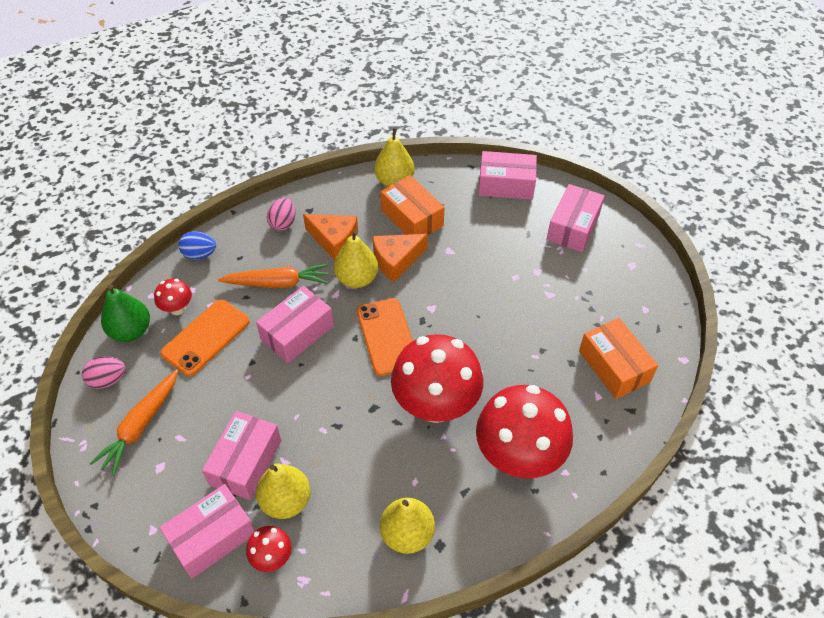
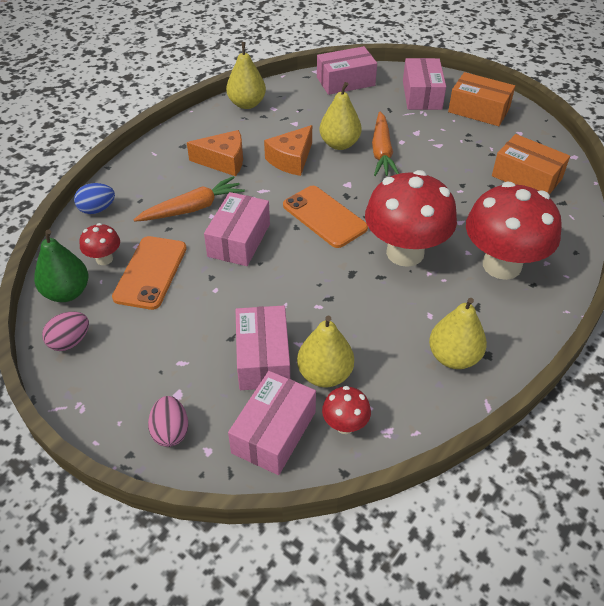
camera: 25 degrees left, 5 degrees down
(141, 426) = (133, 367): orange carrot -> orange carrot (382, 152)
(283, 223) = (165, 162): pink egg -> pink egg (171, 431)
(357, 279) = (265, 183): yellow pear -> yellow pear (339, 144)
(412, 218) = (282, 125): orange box -> orange box (478, 110)

